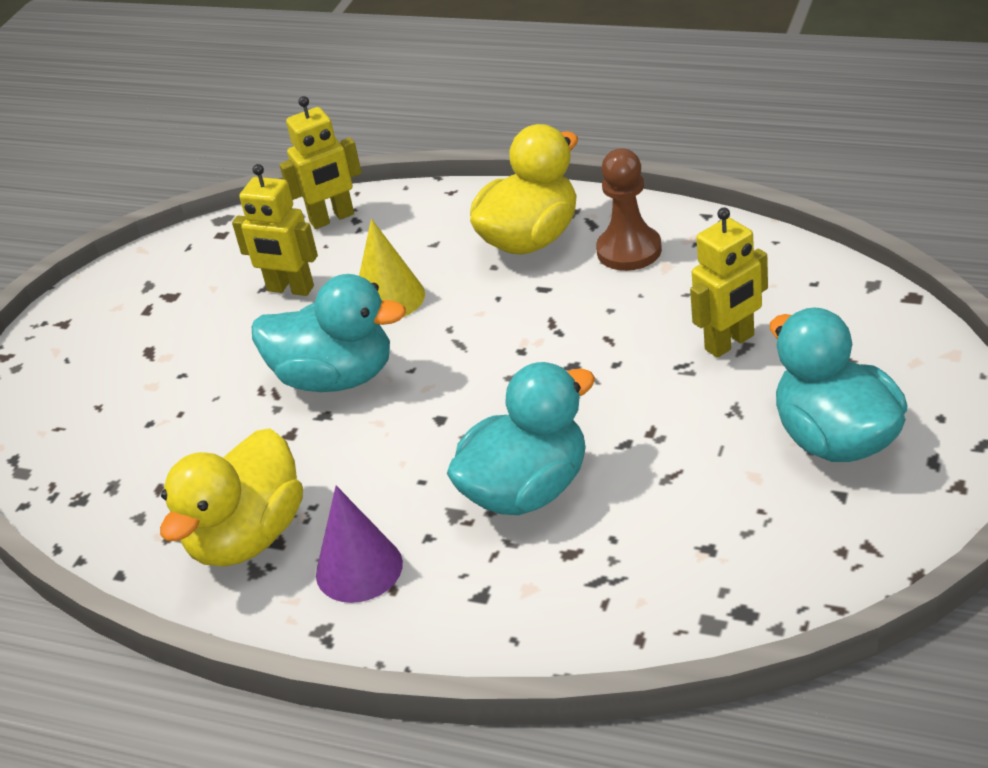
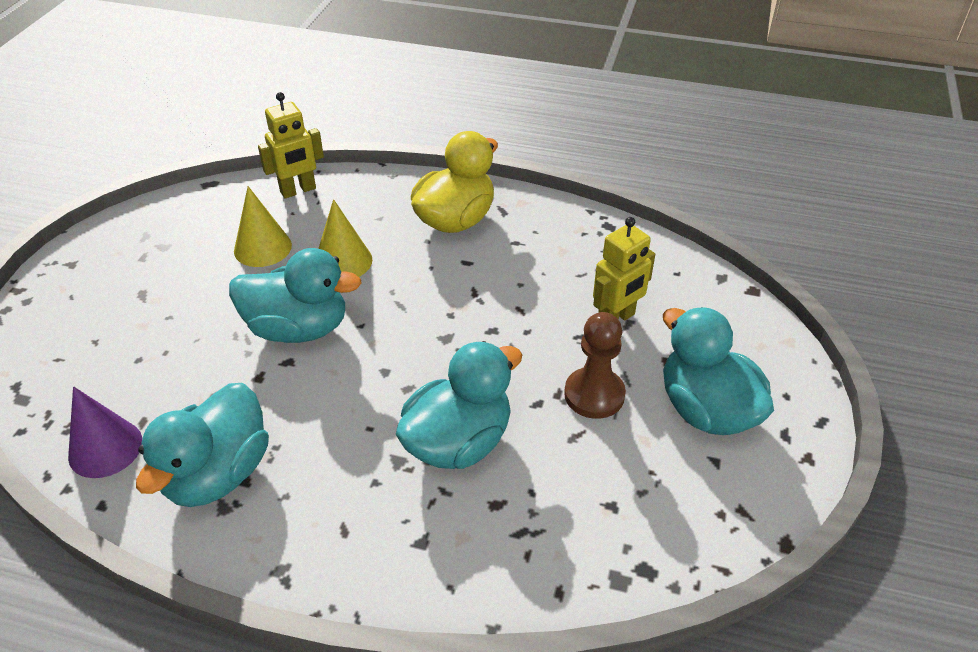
camera: 10 degrees left, 5 degrees up
(247, 537) = (218, 474): yellow duck -> turquoise duck
(290, 289) = (262, 248): yellow robot -> yellow cone
(359, 569) = (315, 510): purple cone -> purple cone (105, 448)
(629, 251) = (533, 235): brown pawn -> brown pawn (594, 395)

